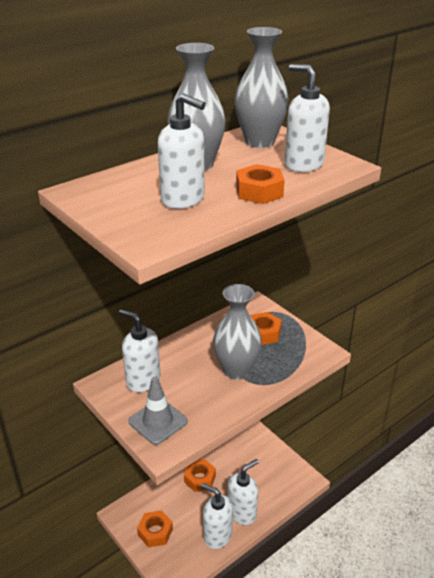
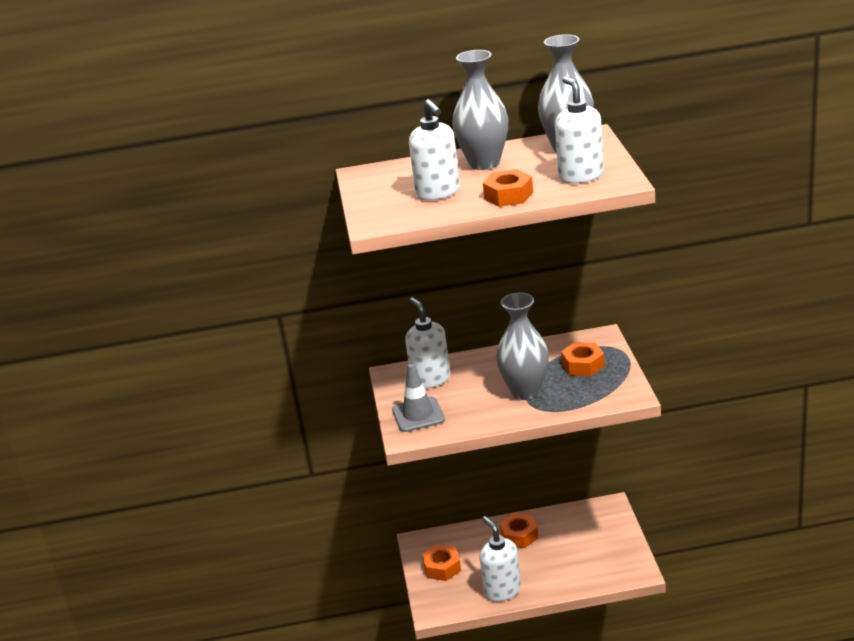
camera: 35 degrees right, 5 degrees down
(242, 512) = (542, 579): white soap dispenser -> none

